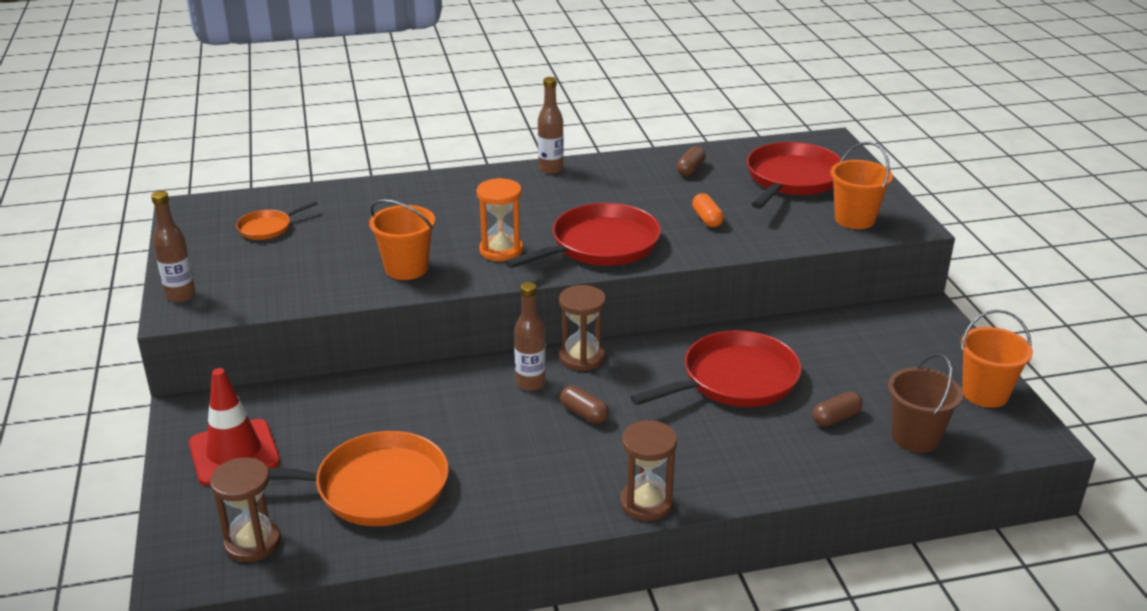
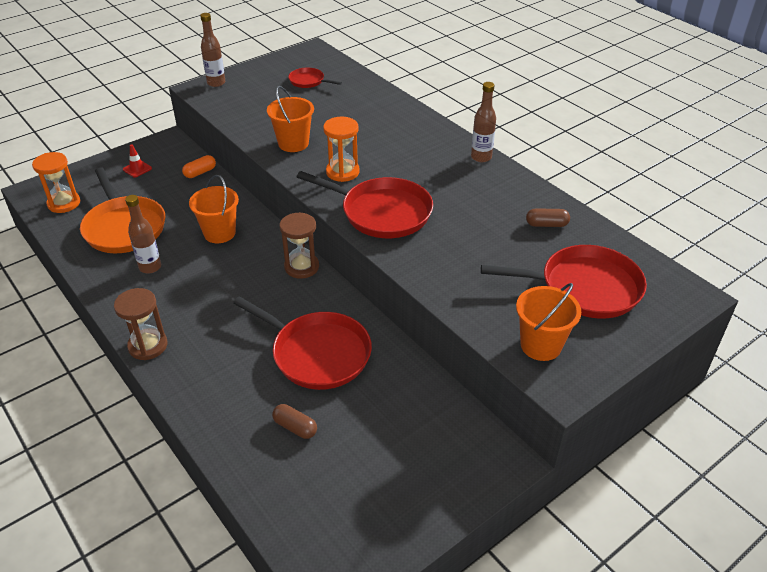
camera: 65 degrees right, 10 degrees up
(234, 453) = (137, 169): red traffic cone -> red traffic cone, size x0.47
(252, 542) = (64, 203): brown hourglass -> orange hourglass
(267, 228) = (308, 81): orange pan -> red pan
(530, 383) = (258, 253): brown bottle -> brown bottle (150, 267)
(584, 413) = (235, 288): brown capsule -> none
(707, 219) = (466, 255): orange capsule -> orange capsule (200, 172)
(915, 437) = (292, 487): brown bucket -> none
(985, 393) = (387, 531): orange bucket -> orange bucket (219, 233)

